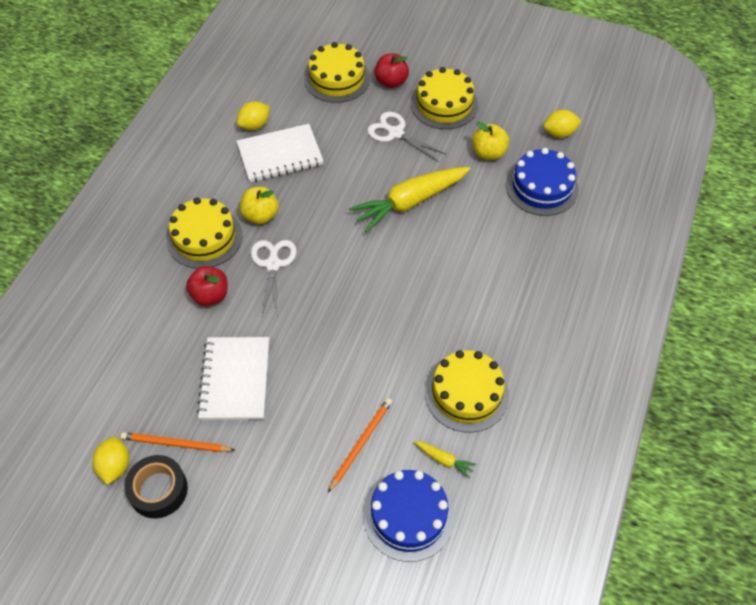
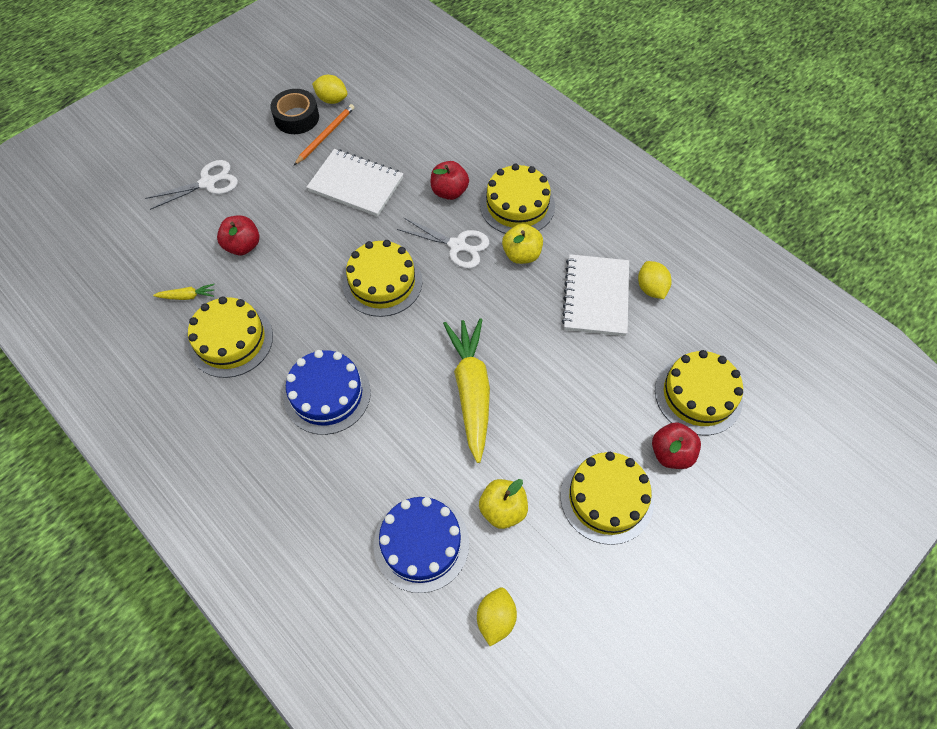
camera: 115 degrees right, 5 degrees up
(342, 304) = (382, 282): none -> yellow cake
(361, 443) = (243, 246): orange pencil -> red apple
(395, 133) = (581, 420): white scissors -> white scissors (208, 183)
(408, 516) = (164, 253): blue cake -> blue cake (327, 394)
(444, 460) = (187, 296): yellow carrot -> yellow carrot turned 150 degrees counterclockwise

